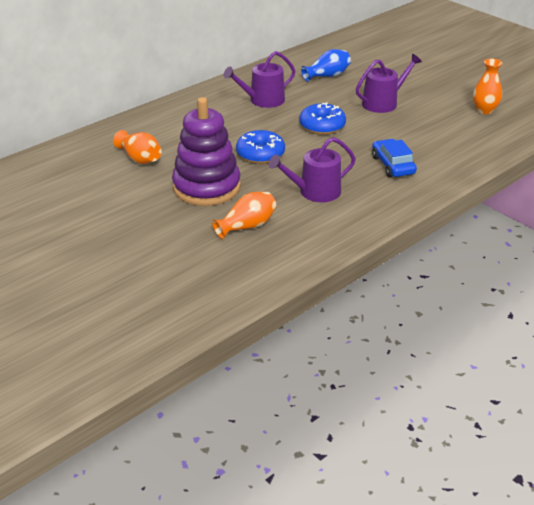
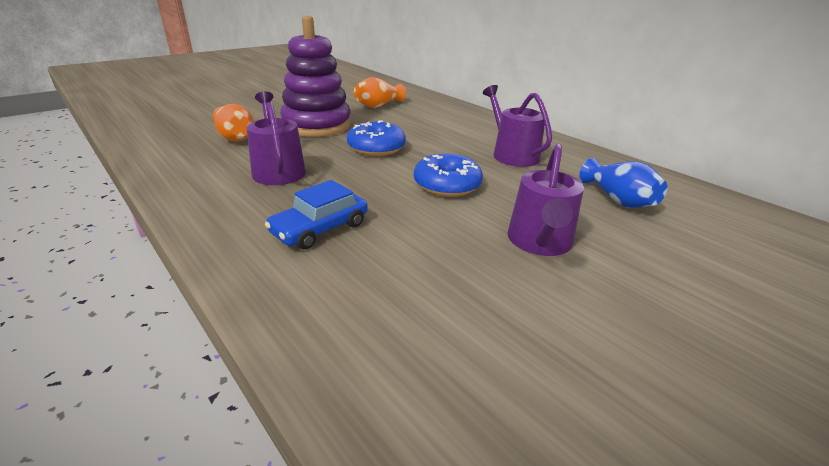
camera: 90 degrees right, 5 degrees down
(383, 103) = (539, 242): purple watering can -> purple watering can turned 45 degrees clockwise
(393, 165) = (320, 228): blue car -> blue car turned 150 degrees clockwise
(484, 110) = (557, 400): orange vase -> none

